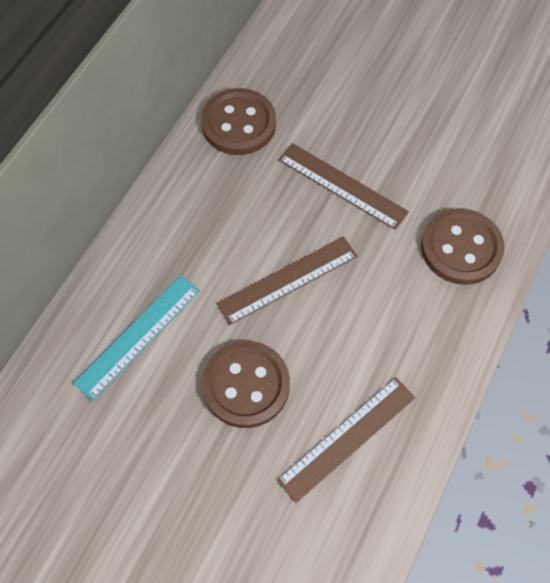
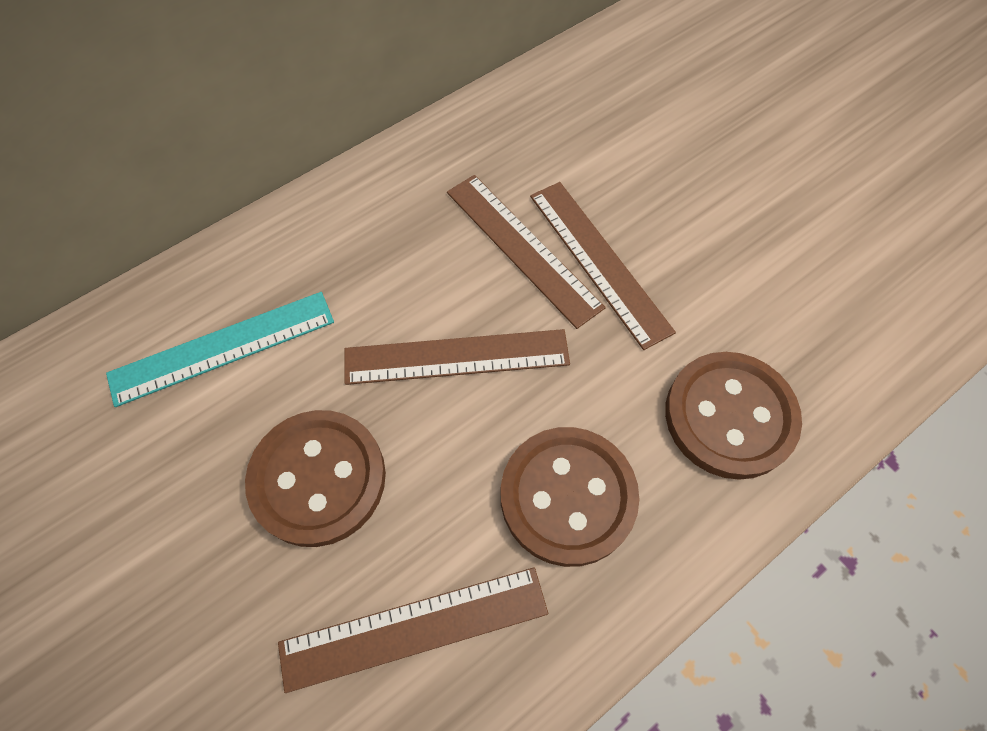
camera: 25 degrees right, 0 degrees up
(239, 124) = (504, 134): brown button -> brown button (567, 496)
(291, 196) = (522, 248): none -> brown ruler

